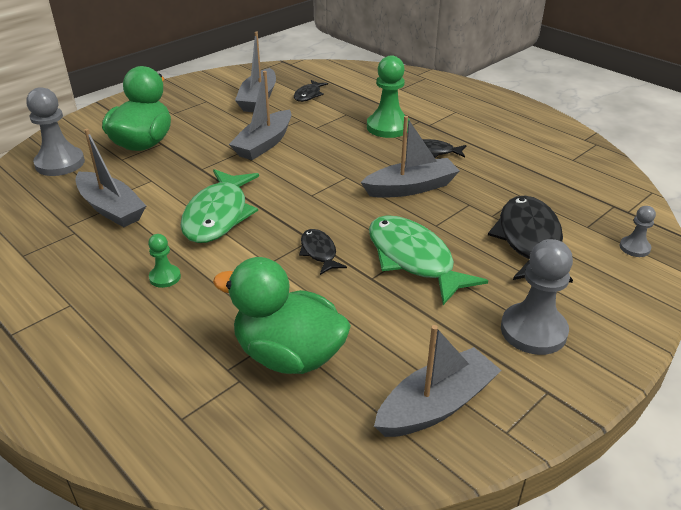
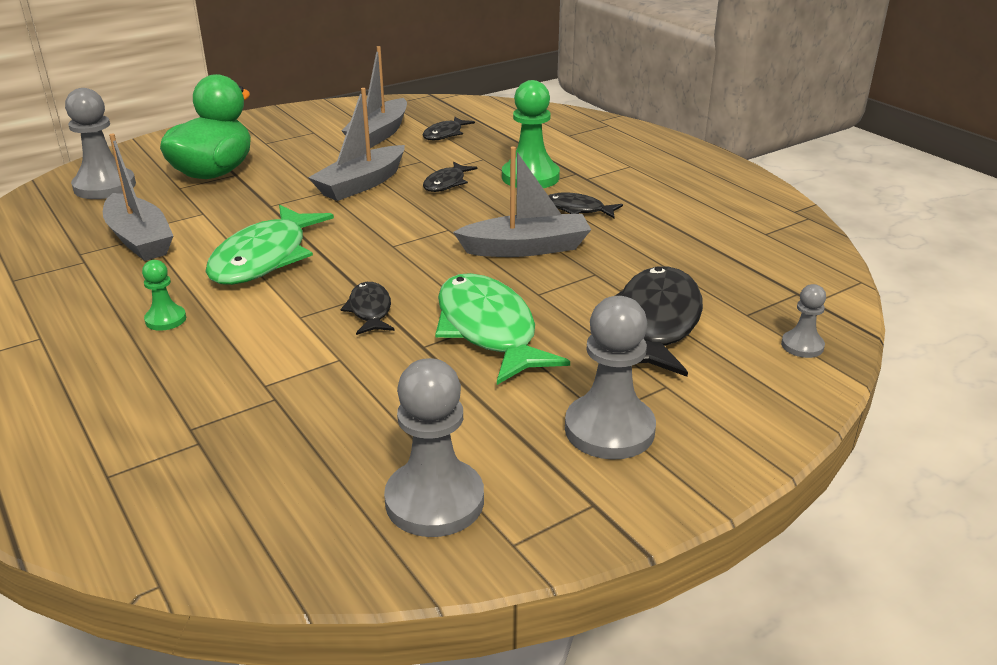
camera: 10 degrees right, 5 degrees down
(288, 355) = (273, 421): green duck -> none
(328, 138) = (446, 183): none -> black fish
(436, 405) = (434, 501): grey boat -> grey pawn

